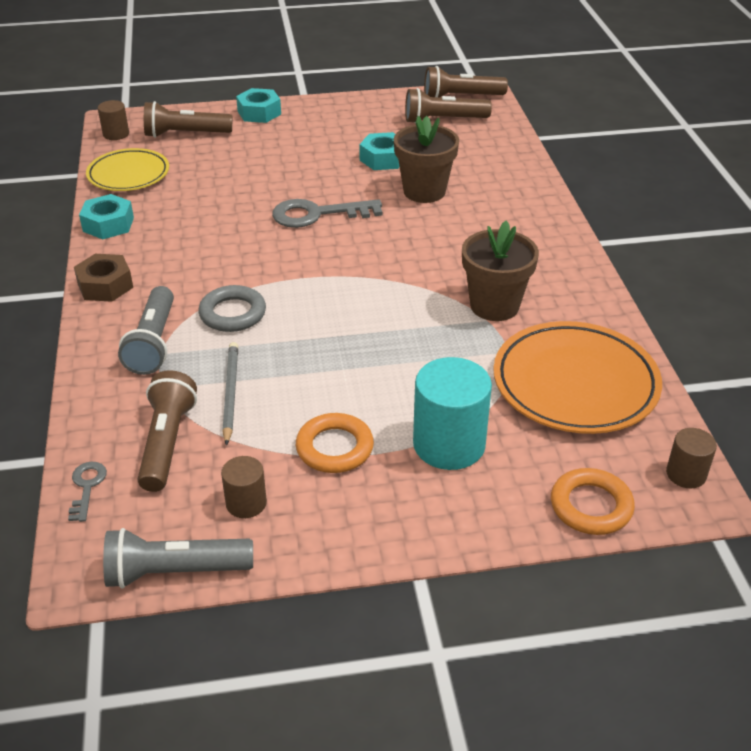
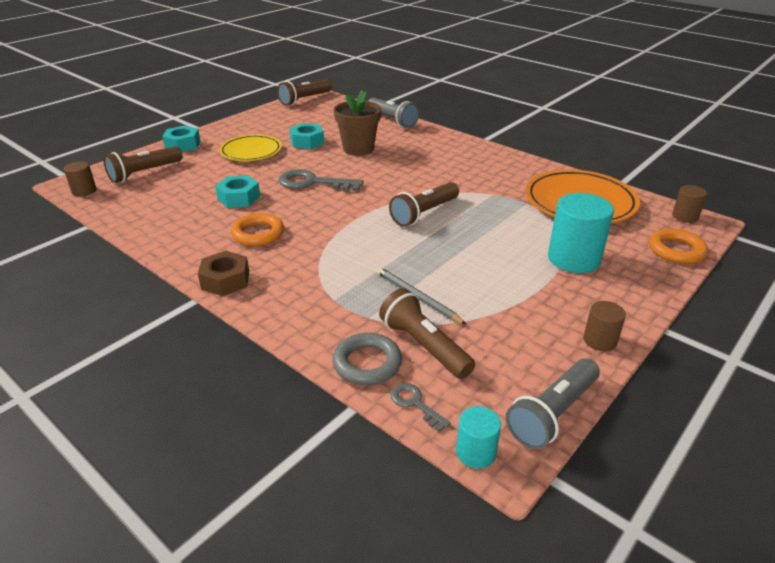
camera: 40 degrees left, 5 degrees down
(70, 556) = (475, 452): none -> turquoise cylinder
(108, 224) = (167, 244): turquoise nut -> turquoise nut (239, 198)
(128, 174) = (135, 210): yellow plate -> yellow plate (251, 151)
(153, 343) = (318, 296): grey flashlight -> grey flashlight (392, 120)
(233, 313) = (345, 255): grey ring -> grey ring (367, 363)
(246, 503) = (526, 349): brown cylinder -> brown cylinder (600, 340)
(317, 214) = (312, 183): grey key -> grey key turned 60 degrees clockwise
(334, 448) = (523, 292): orange ring -> orange ring (258, 234)
(443, 120) = (312, 113): brown flashlight -> brown flashlight (424, 213)
(494, 306) = (485, 186): brown flower pot -> none

